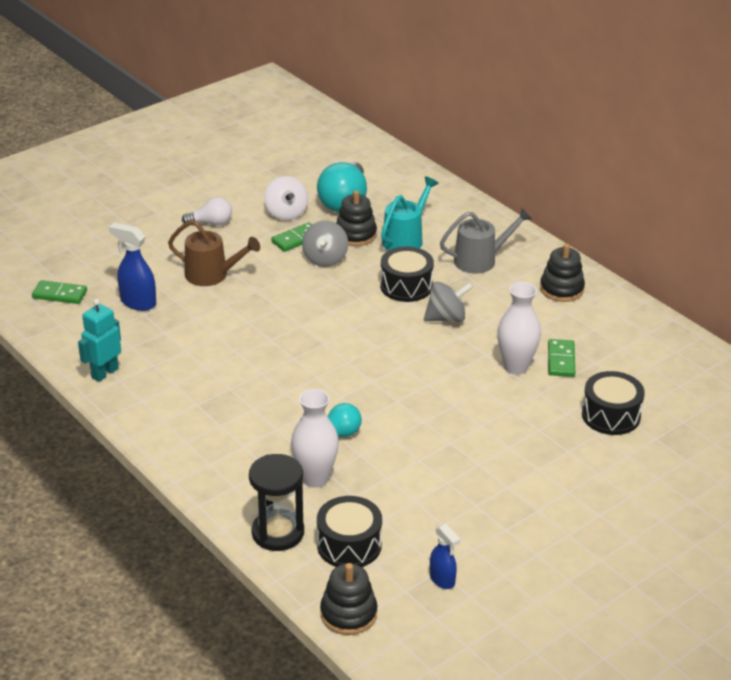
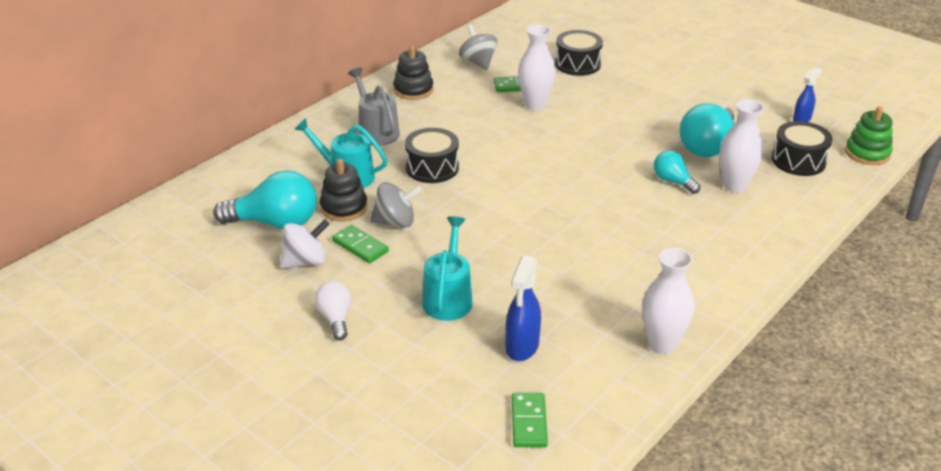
camera: 100 degrees left, 0 degrees up
(104, 373) = (662, 344): turquoise robot -> white vase
(212, 275) = (448, 298): brown watering can -> turquoise watering can
(278, 532) = (811, 196): black hourglass -> none
(348, 614) = (867, 153): black stacking toy -> green stacking toy
(399, 478) = (707, 146): none -> turquoise light bulb
(446, 318) = (477, 142): grey spinning top -> grey spinning top (478, 62)

